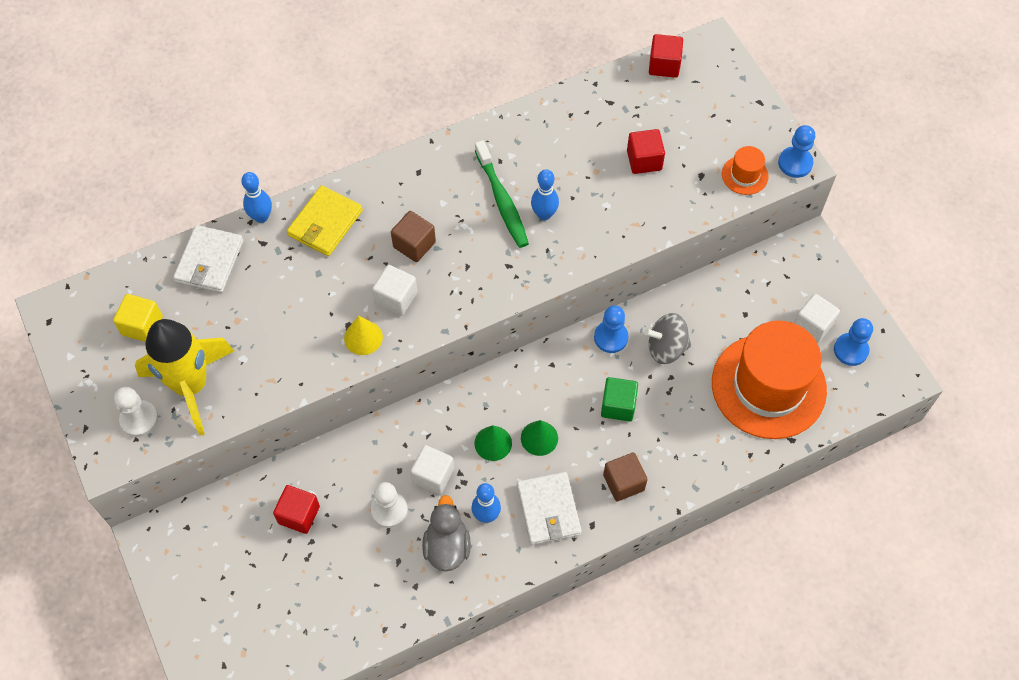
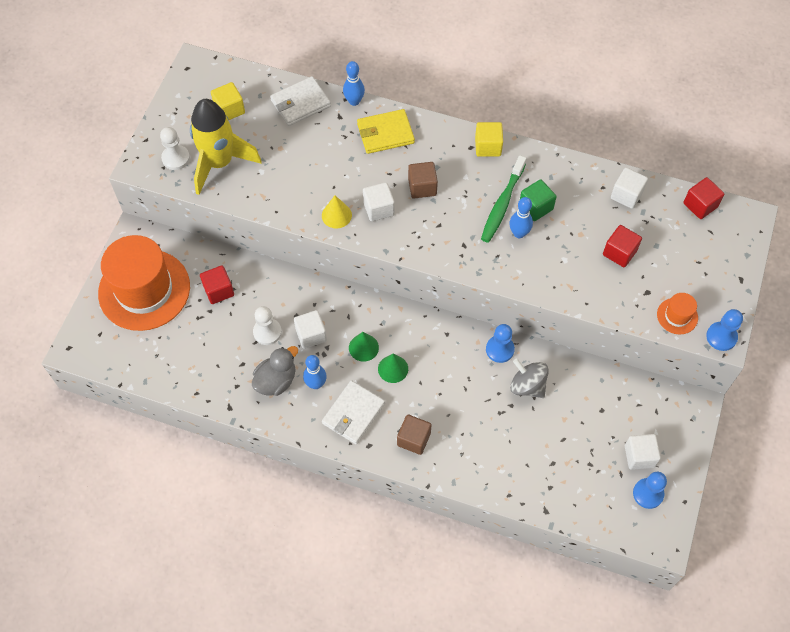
camera: 45 degrees right, 0 degrees up
(433, 159) = (488, 146): none -> yellow cube
(597, 105) = (626, 195): none -> white cube
(618, 405) = (460, 392): green cube -> green cube (536, 207)
(768, 386) = (567, 466): orange hat -> orange hat (144, 290)

